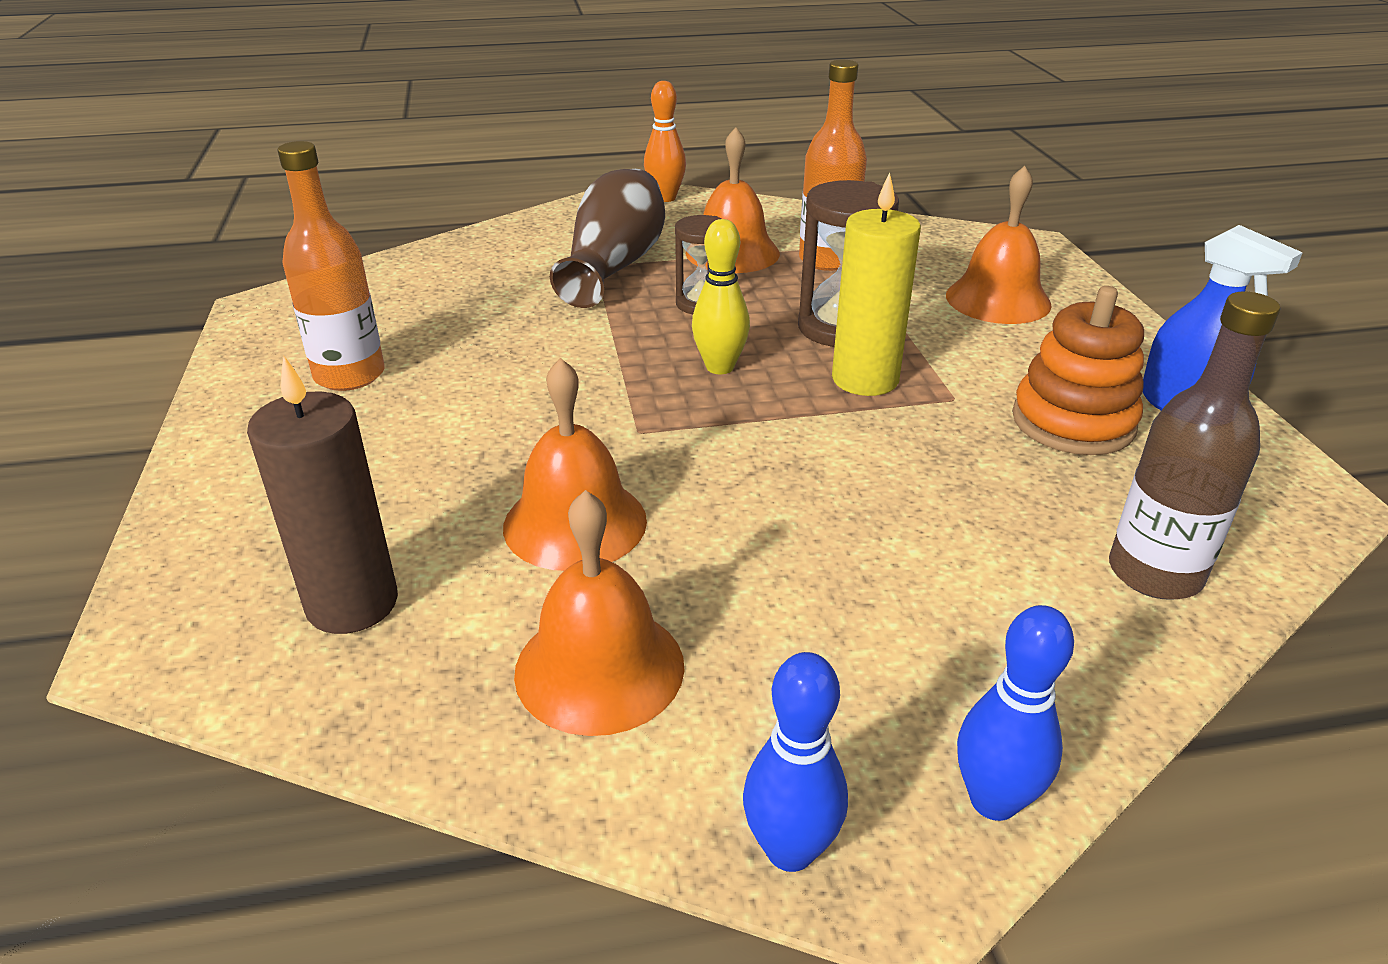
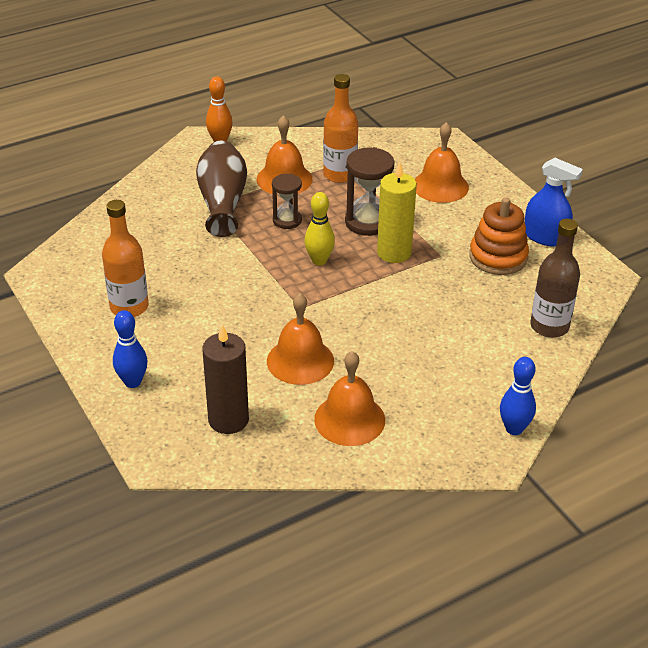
camera: 20 degrees left, 5 degrees up
(790, 850) = (452, 462): blue bowling pin -> blue bowling pin (133, 382)

